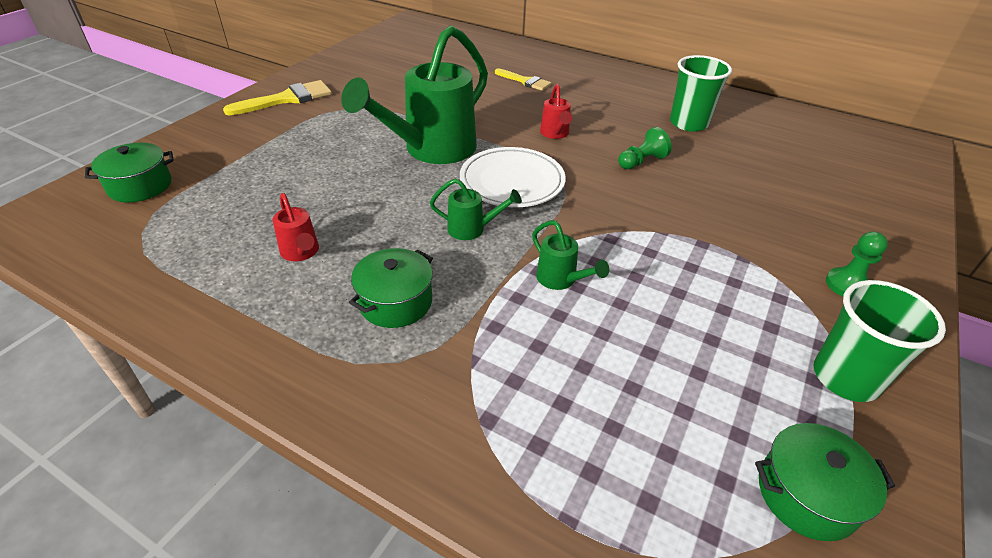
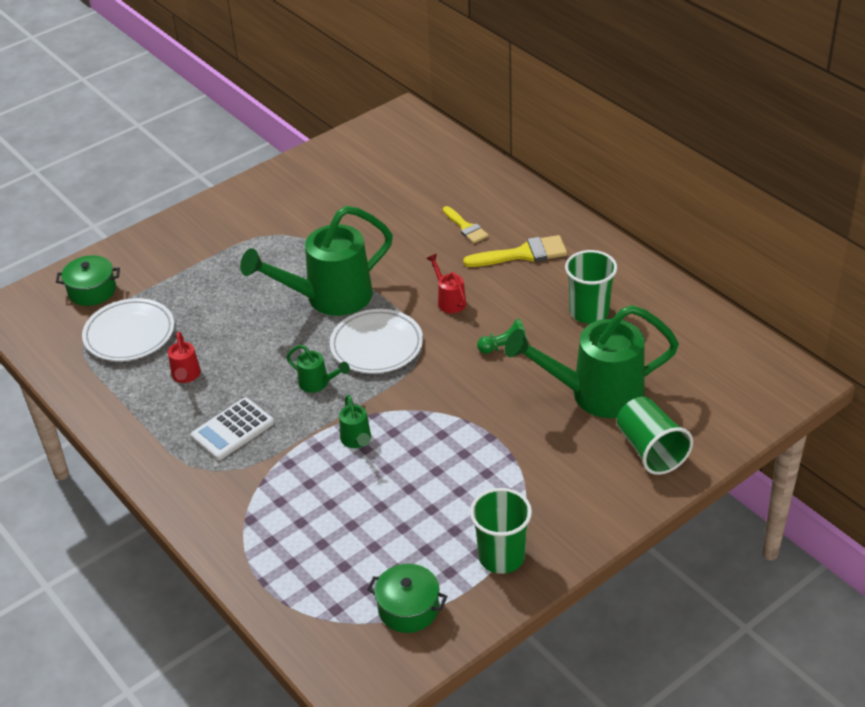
camera: 25 degrees right, 0 degrees up
(205, 221) = (129, 334): none -> white plate
(287, 99) = (232, 213): yellow brush -> yellow brush (523, 254)
(395, 302) = (232, 430): green pot -> white calculator
(555, 134) = (449, 300): red watering can -> red watering can turned 135 degrees clockwise
(763, 184) = (596, 394): none -> green watering can
(847, 285) = (574, 497): green pawn -> none
(864, 222) = (650, 450): none -> green cup

